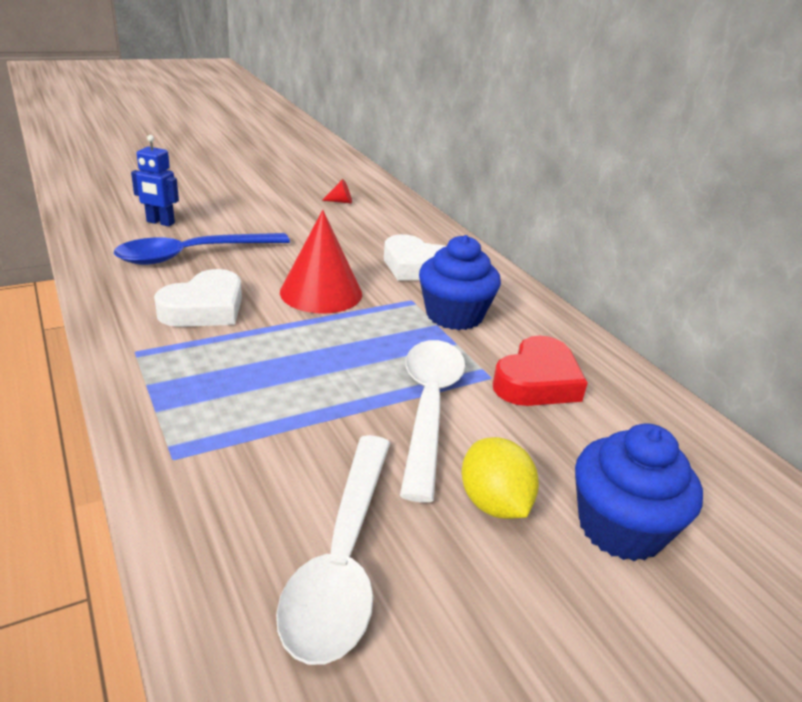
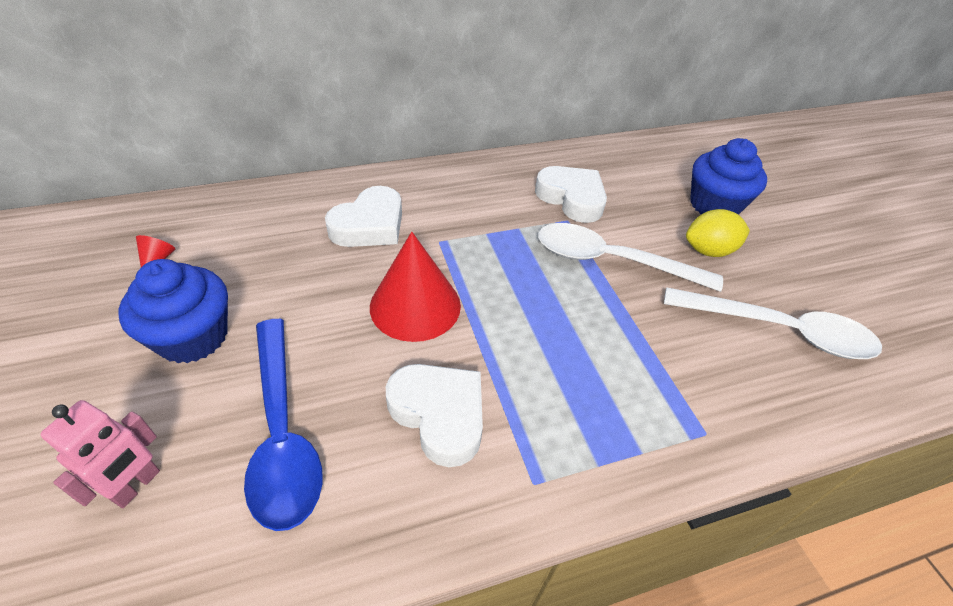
camera: 80 degrees left, 15 degrees up
(160, 222) = (137, 485): blue robot -> pink robot
(454, 315) = (472, 219): blue cupcake -> blue cupcake (193, 337)
(537, 381) = (572, 198): red heart -> white heart

